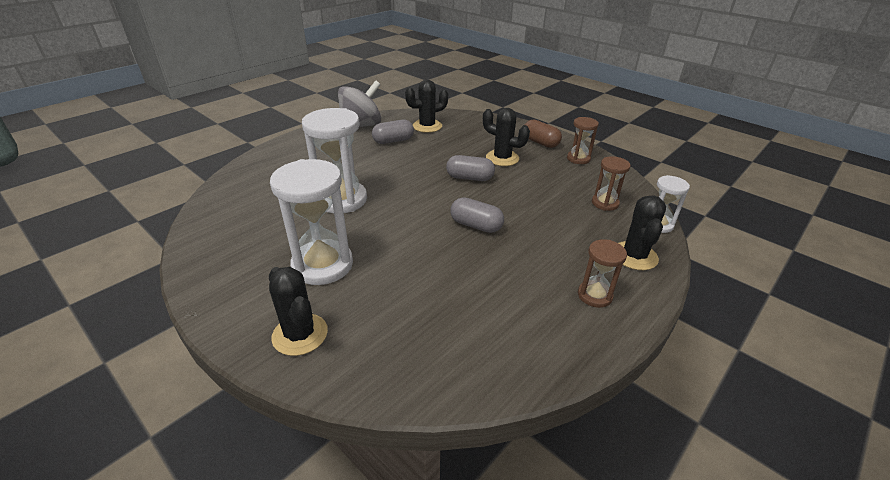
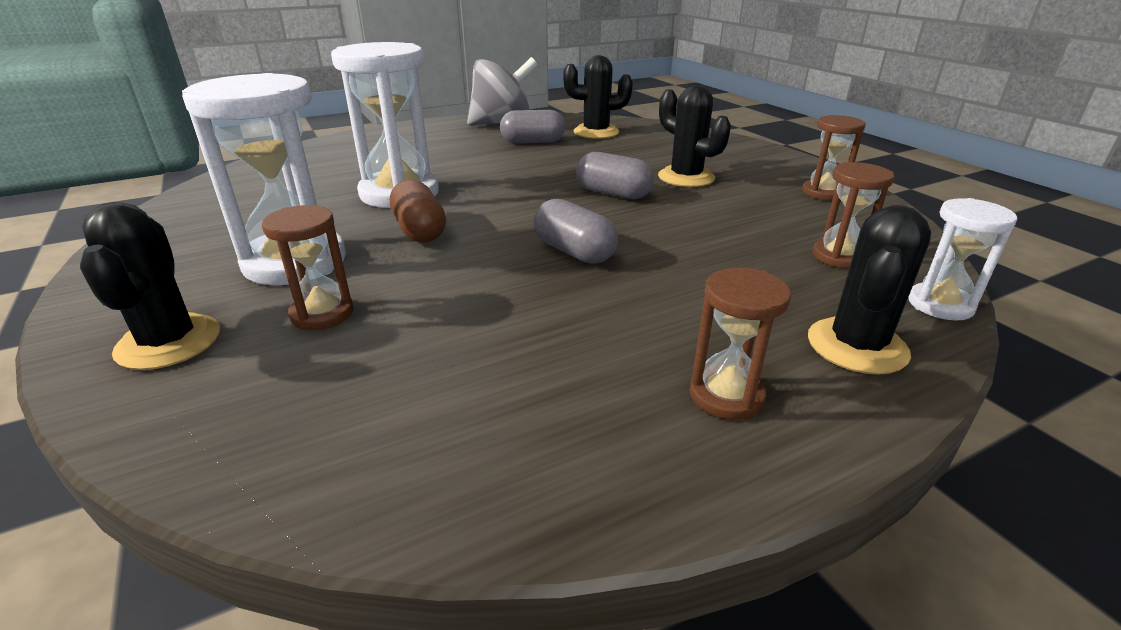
camera: 20 degrees right, 5 degrees down
(371, 296) = (322, 314): none -> brown hourglass
(540, 142) = (766, 167): brown capsule -> brown capsule (419, 230)

